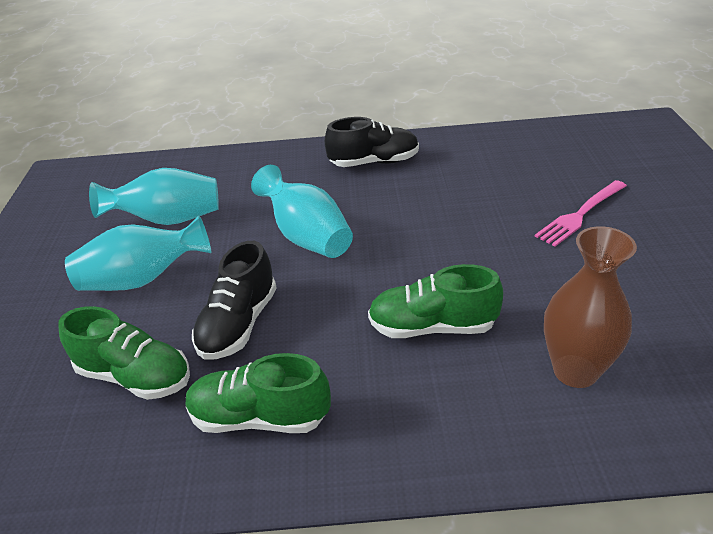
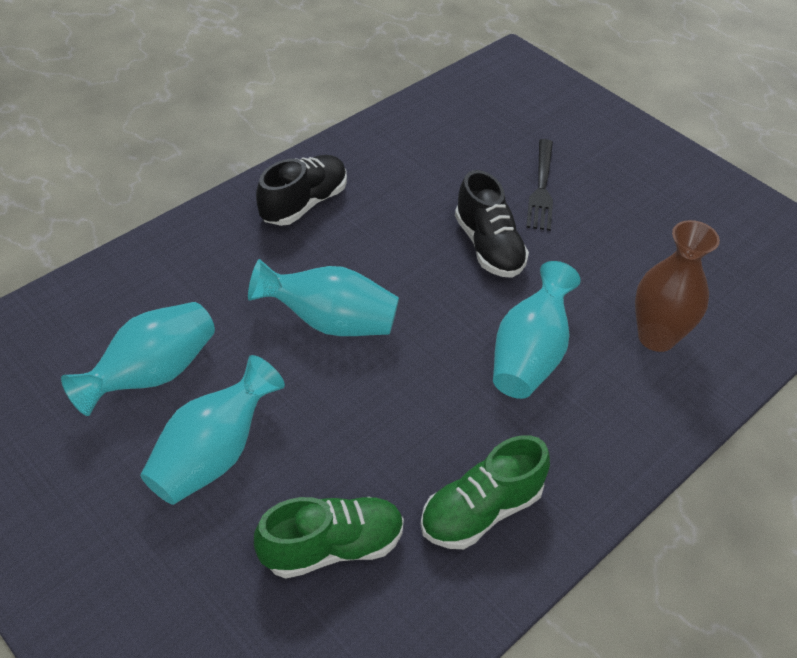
camera: 45 degrees left, 10 degrees up
(239, 324) = (369, 444): black shoe -> black shoe (488, 247)
(432, 327) = (529, 355): green shoe -> turquoise vase
(580, 215) = (541, 188): pink fork -> black fork

